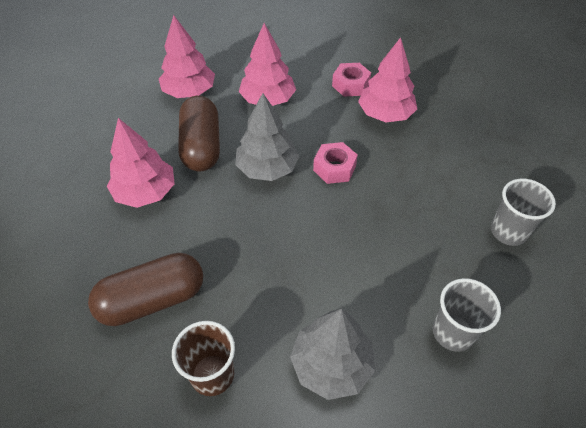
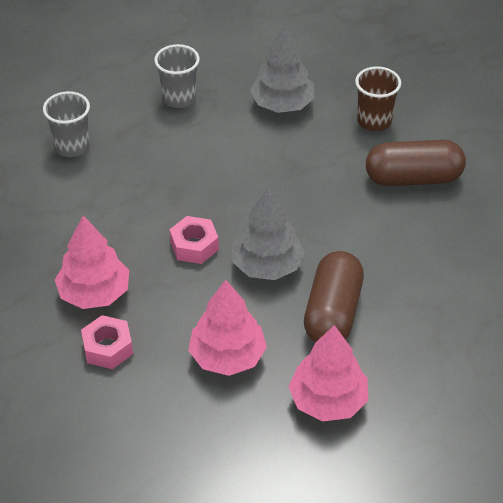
camera: 160 degrees left, 5 degrees down
(145, 192) = (407, 275): pink tree -> none

